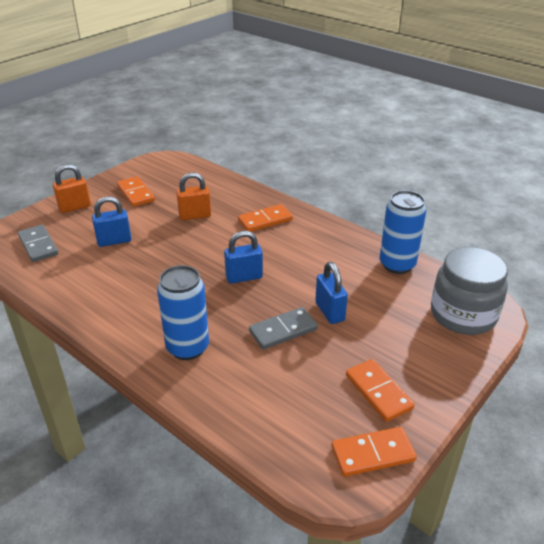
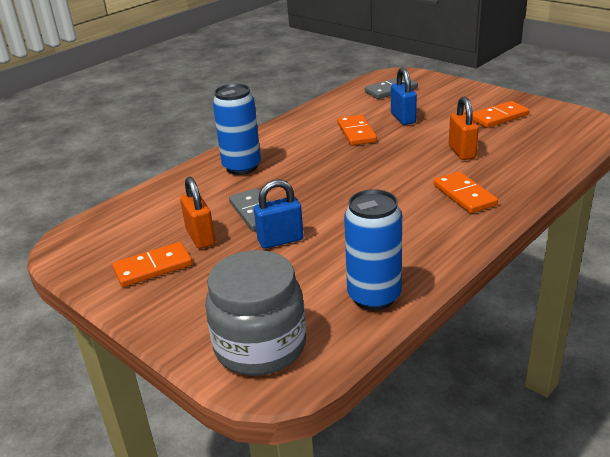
camera: 95 degrees right, 5 degrees down
(75, 207) = (460, 94): orange padlock -> orange padlock (200, 237)
(244, 277) = (344, 187): blue padlock -> none
(372, 453) = (84, 260): orange domino -> orange domino (356, 132)

